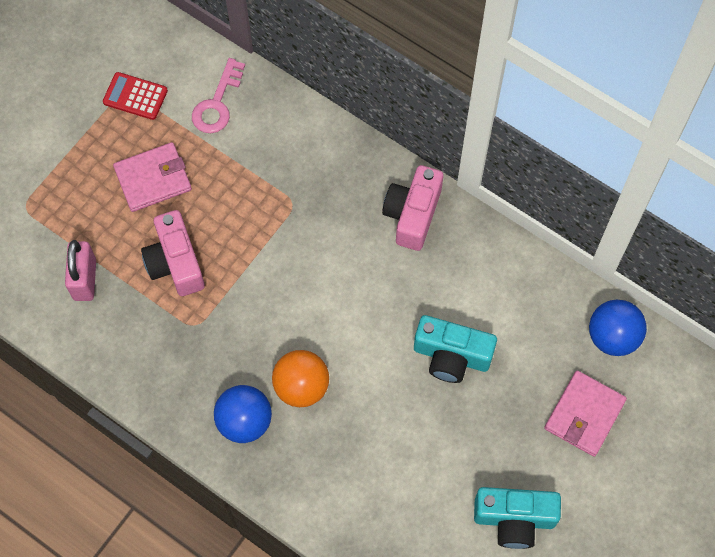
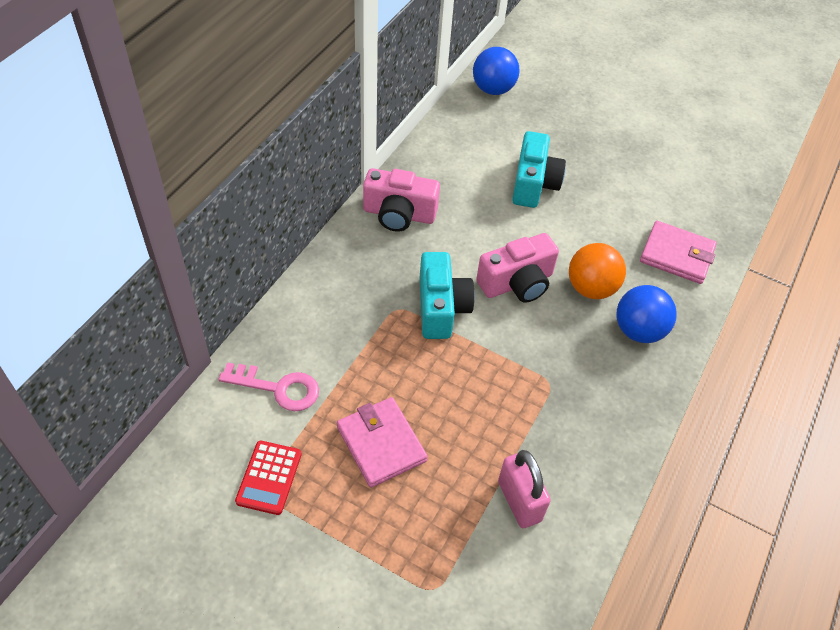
camera: 100 degrees left, 15 degrees down
(85, 279) = (519, 501): pink padlock -> pink padlock turned 75 degrees clockwise
(175, 263) = (482, 409): pink camera -> pink camera (517, 283)
(514, 519) = (661, 144): turquoise camera -> turquoise camera (441, 308)
(584, 414) = (563, 105): pink wallet -> pink wallet (676, 255)

